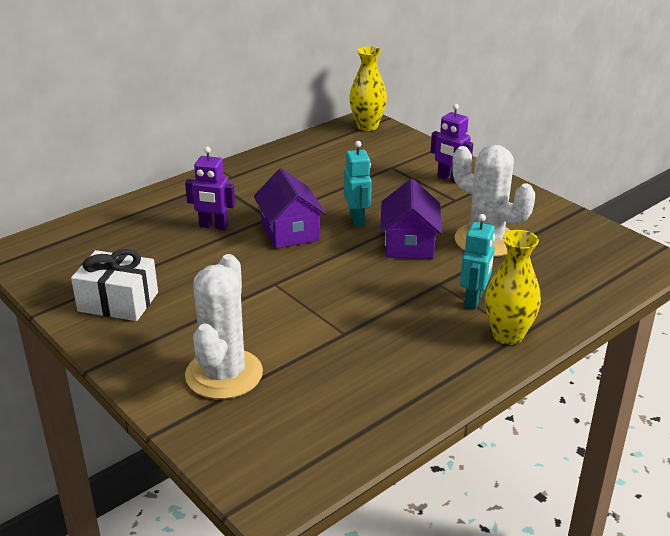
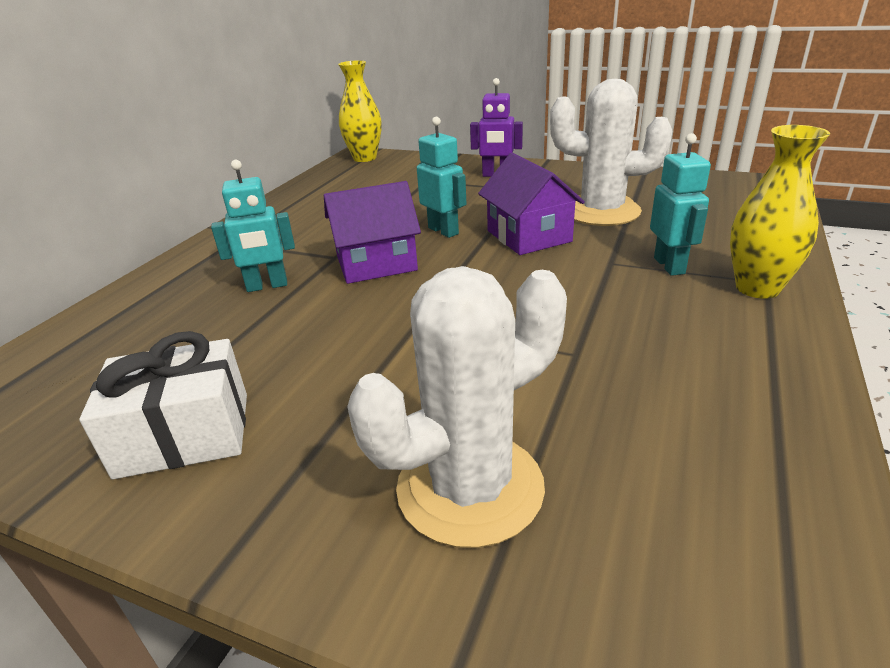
camera: 25 degrees left, 0 degrees up
(213, 226) = (267, 286): purple robot -> turquoise robot
(224, 374) = (470, 487): white cactus -> white cactus turned 75 degrees clockwise
(290, 232) = (376, 263): purple house -> purple house turned 60 degrees counterclockwise

